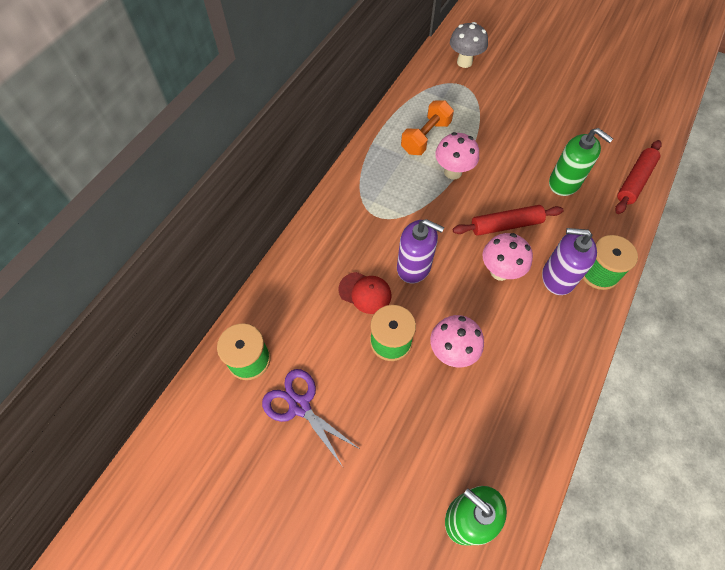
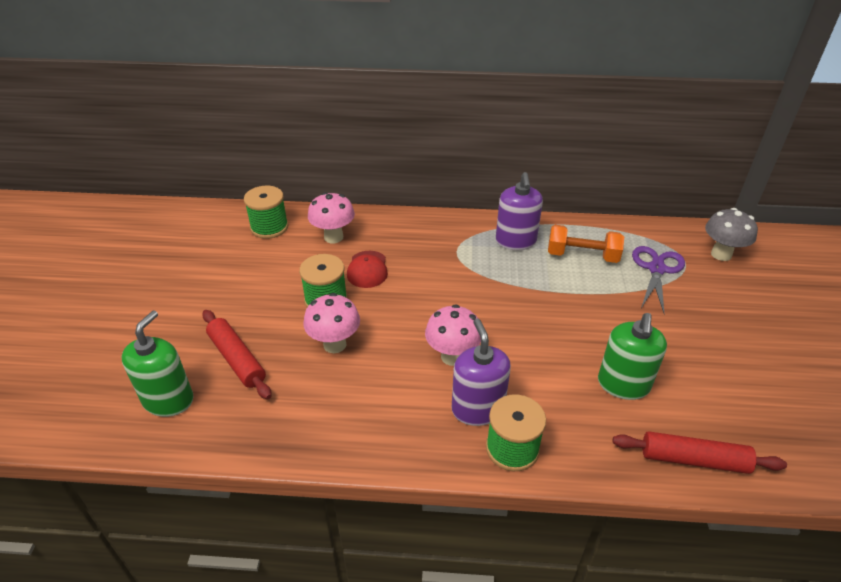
camera: 65 degrees right, 20 degrees down
(299, 406) = (240, 265): purple scissors -> purple scissors (656, 269)
(414, 267) = (416, 292): purple soap dispenser -> purple soap dispenser (515, 241)
(453, 172) = (554, 287): pink mushroom -> pink mushroom (333, 237)
(505, 225) = (517, 346): red rolling pin -> red rolling pin (237, 359)

